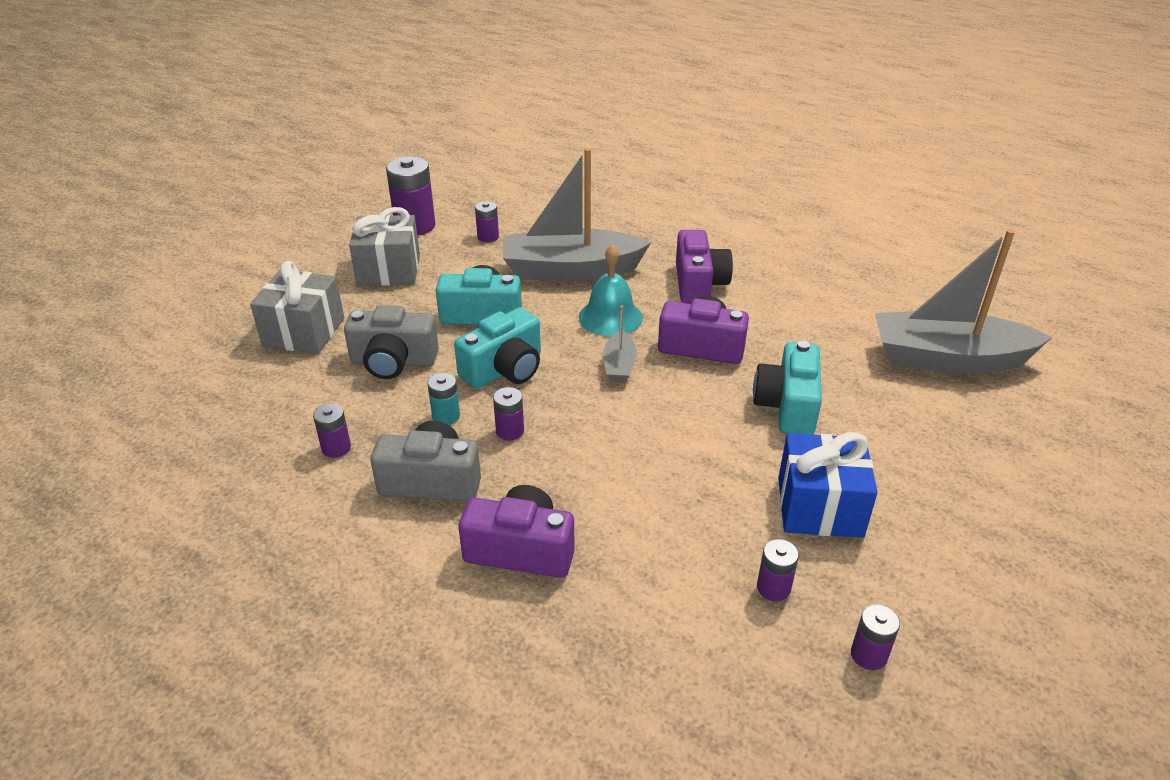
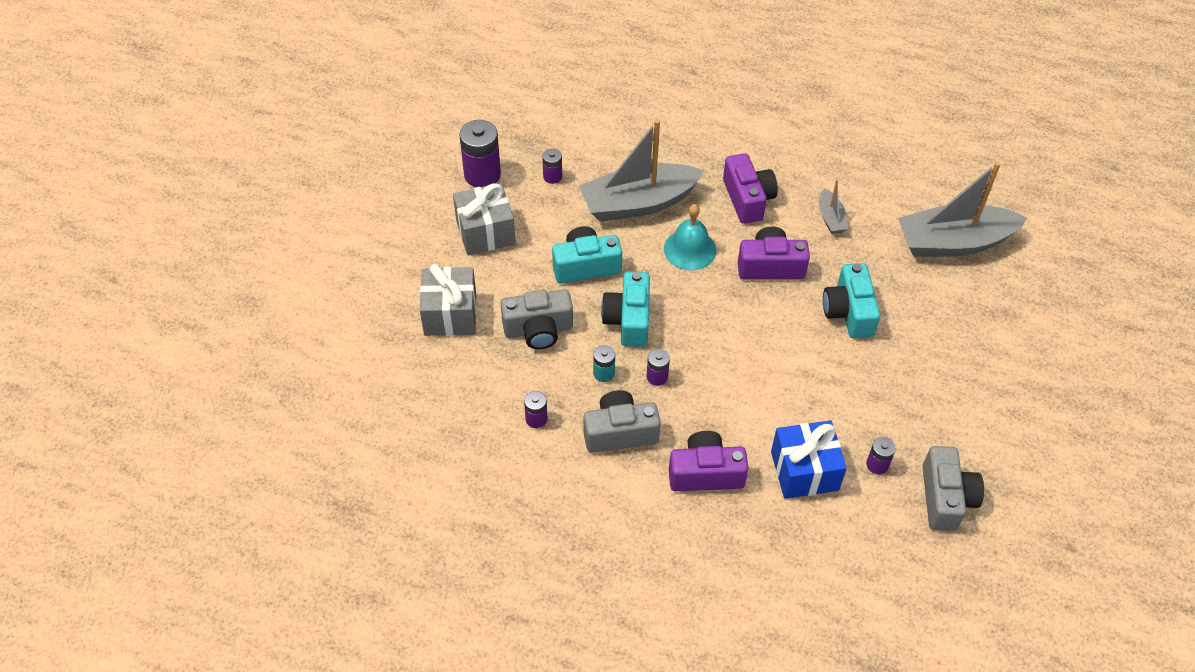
camera: 15 degrees left, 15 degrees up
(504, 369) = (628, 319): turquoise camera -> turquoise camera turned 150 degrees clockwise
(619, 365) = (714, 298): grey boat -> grey boat (830, 218)
(819, 507) = (891, 395): blue gift -> blue gift (804, 471)
(868, 655) = (945, 498): purple battery -> grey camera

